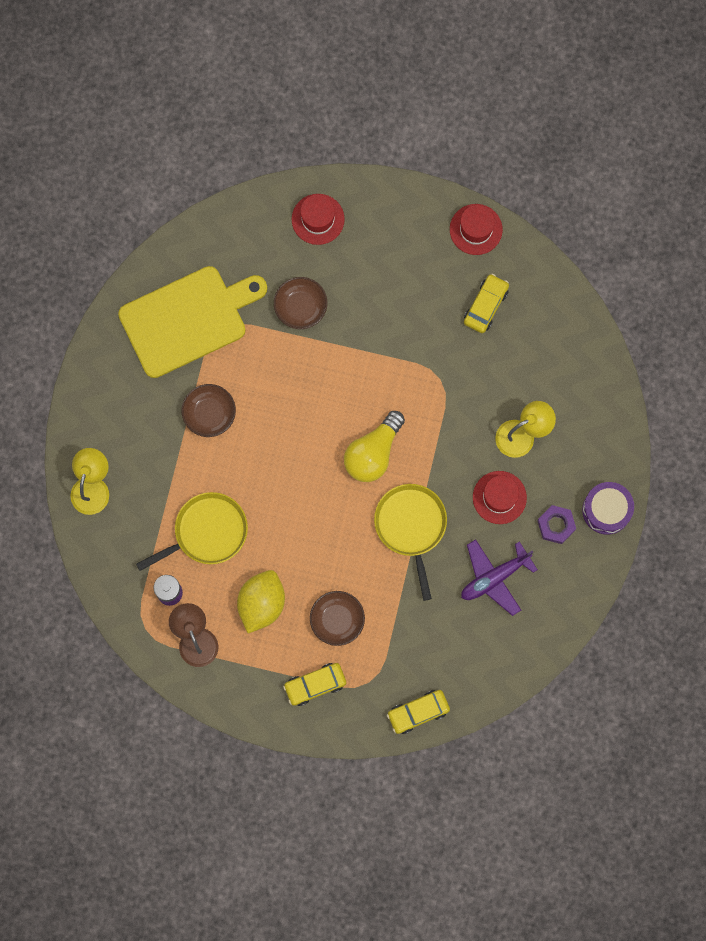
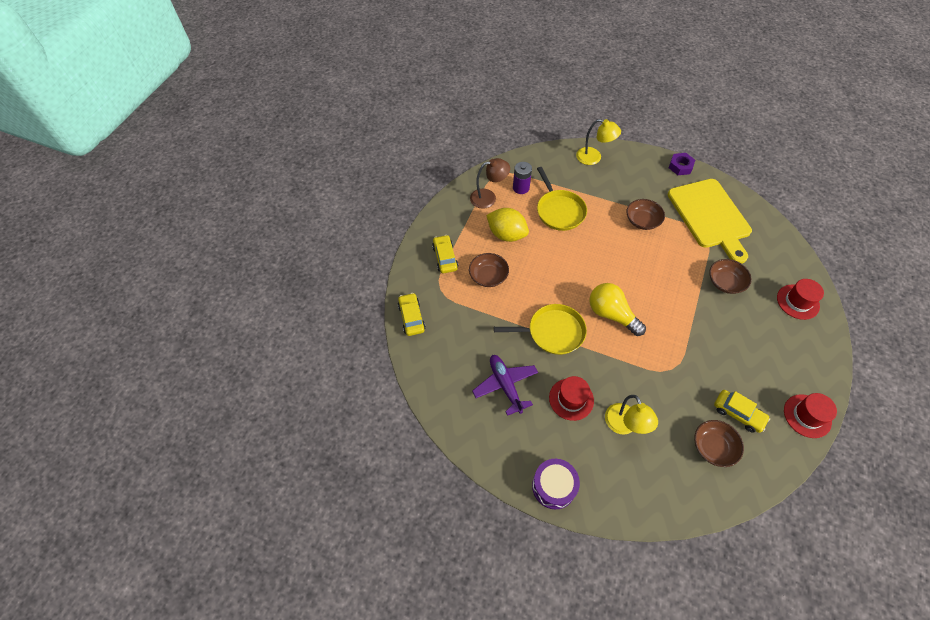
camera: 100 degrees right, 20 degrees down
(531, 336) = (713, 447): none -> brown bowl
(556, 525) = (544, 440): purple nut -> purple nut (680, 166)

